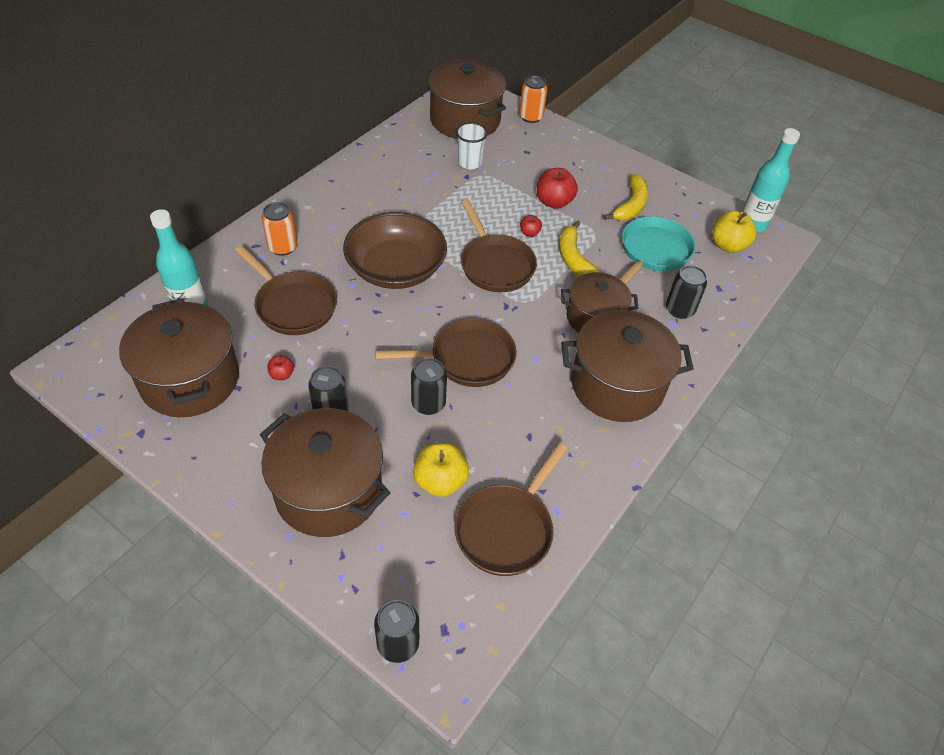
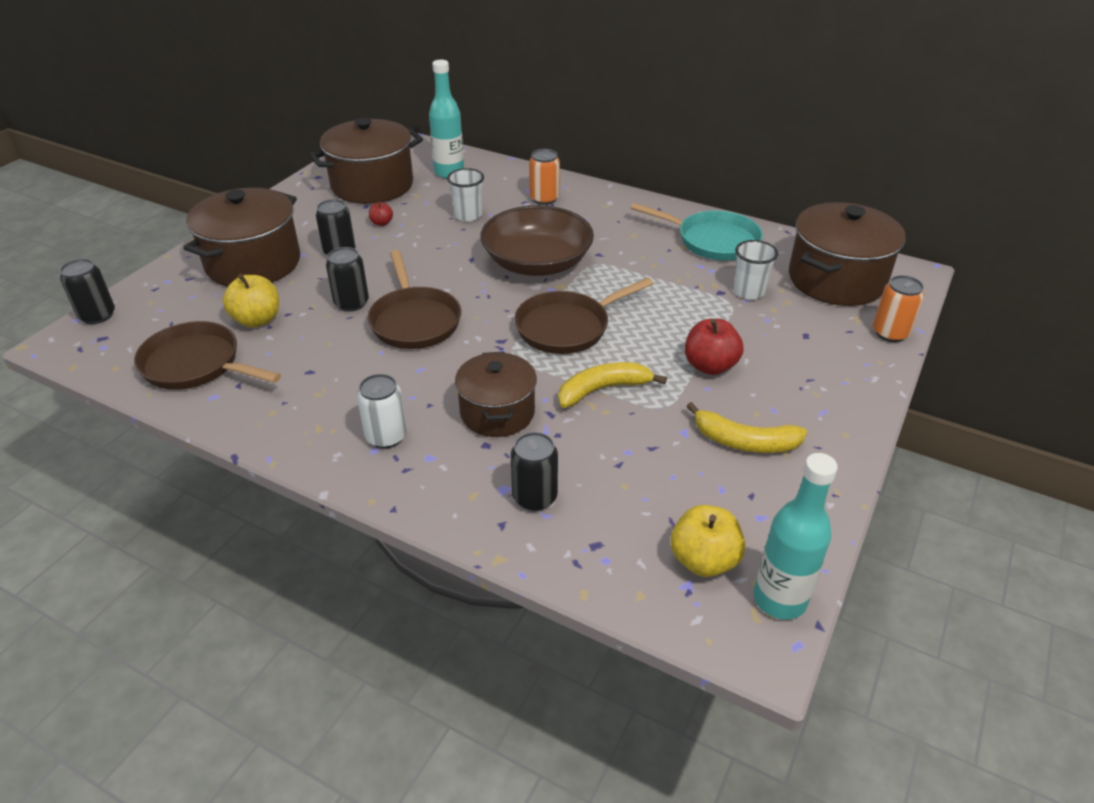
camera: 85 degrees right, 10 degrees down
(293, 305) = (468, 215): brown pan -> white cup
(529, 233) = (636, 349): red apple -> none
(617, 385) = (386, 436): brown pot -> white can
(652, 253) = (647, 467): turquoise pan -> turquoise pan (712, 241)

